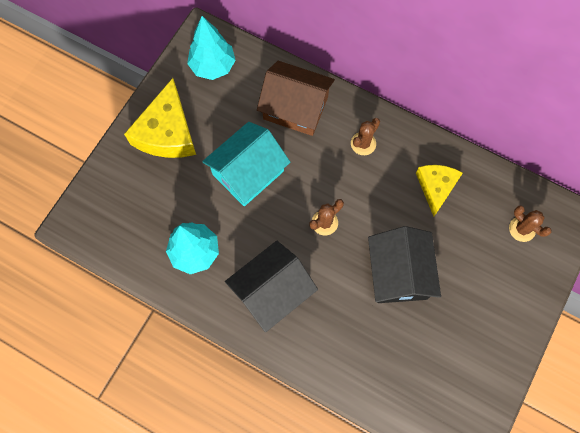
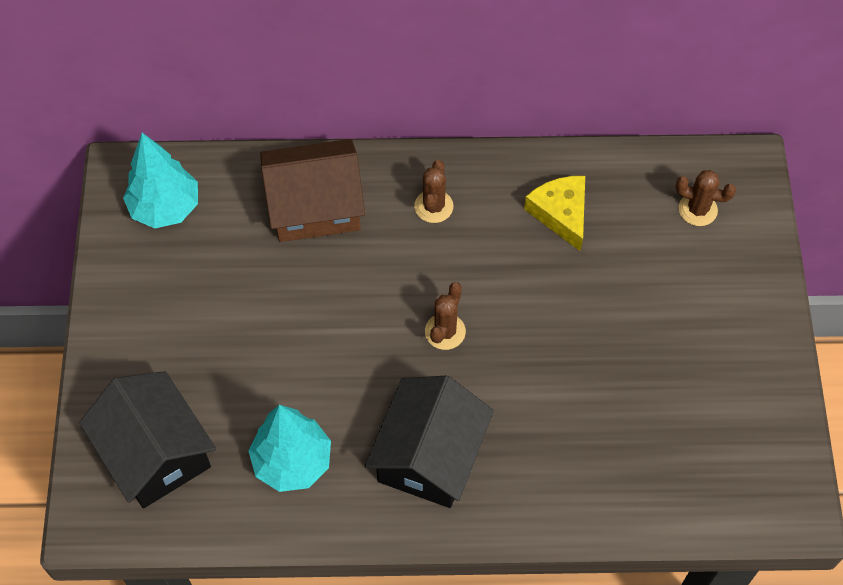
camera: 30 degrees left, 10 degrees down
(167, 132) = (154, 326): yellow cheese -> none
(248, 172) = (302, 321): turquoise house -> none
(398, 273) = (579, 344): black house -> black house (155, 453)

